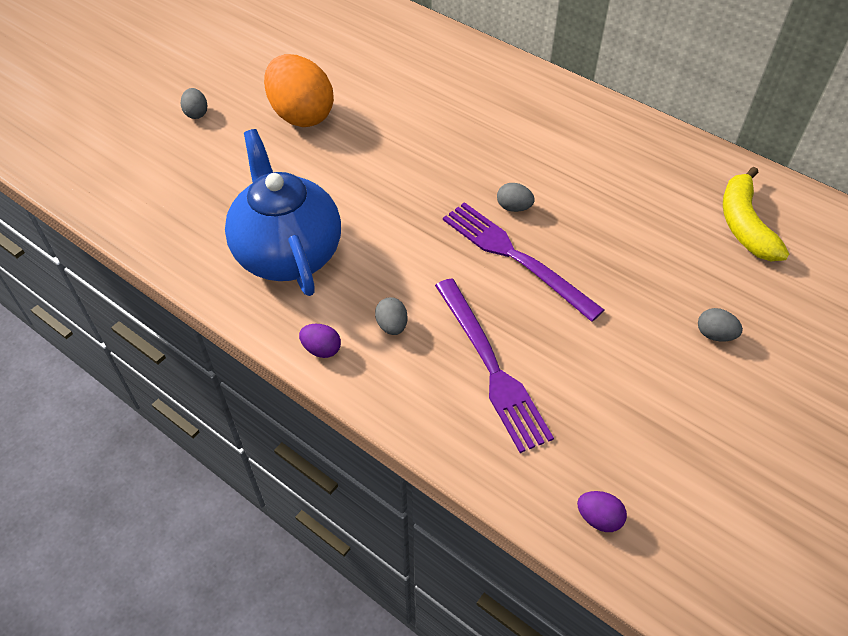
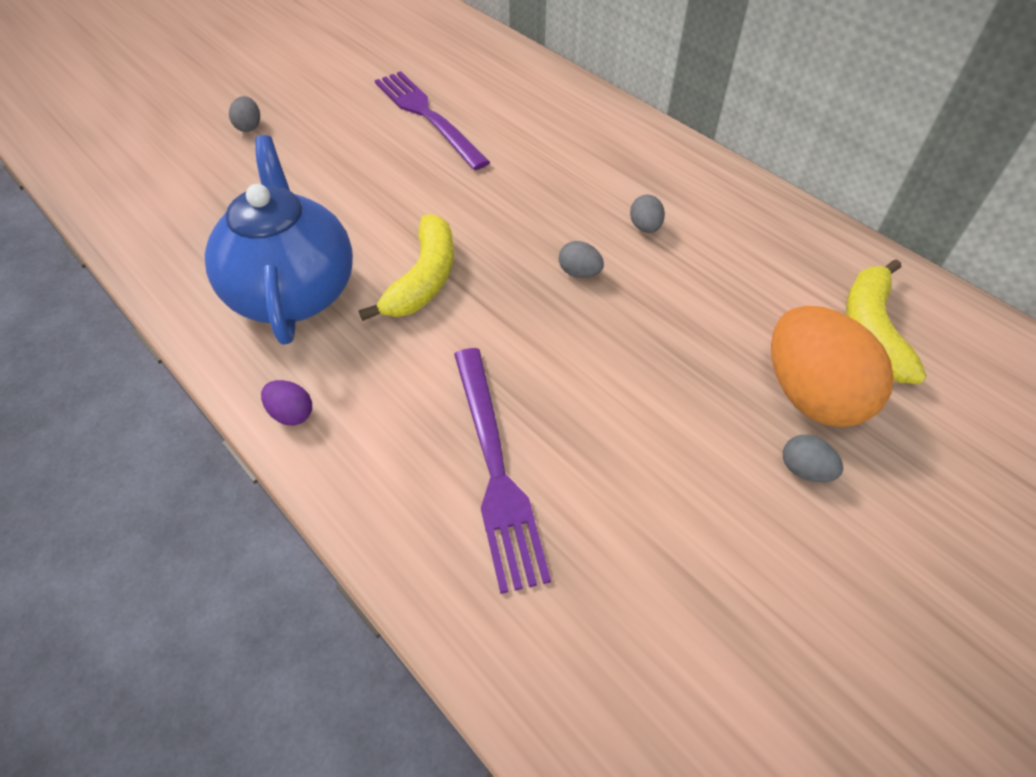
camera: 10 degrees right, 0 degrees up
(301, 115) = (363, 141): orange egg -> orange egg (811, 395)
(391, 229) = (423, 279): none -> yellow banana
(392, 325) = (387, 396): grey egg -> grey egg (645, 227)
(515, 257) = (565, 333): purple fork -> purple fork (428, 116)
(599, 518) = (585, 710): purple egg -> none

